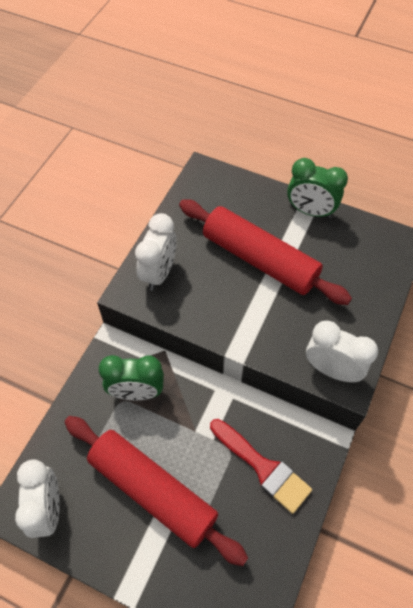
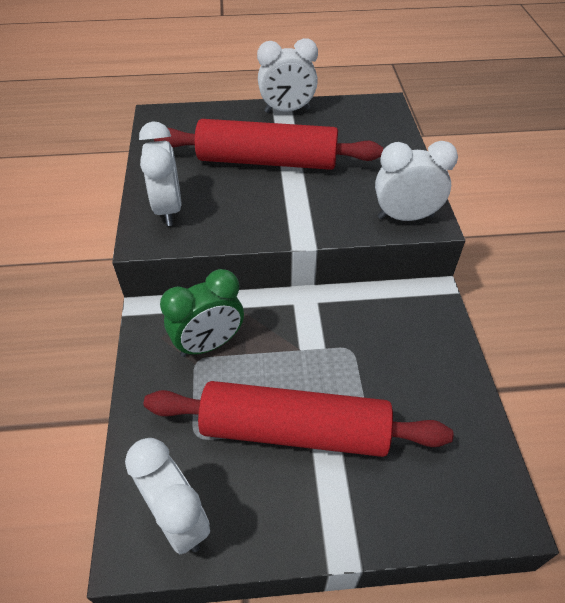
camera: 30 degrees left, 10 degrees down
(263, 467) = (394, 348): red brush -> none
(310, 211) = (287, 110): green clock -> white clock

